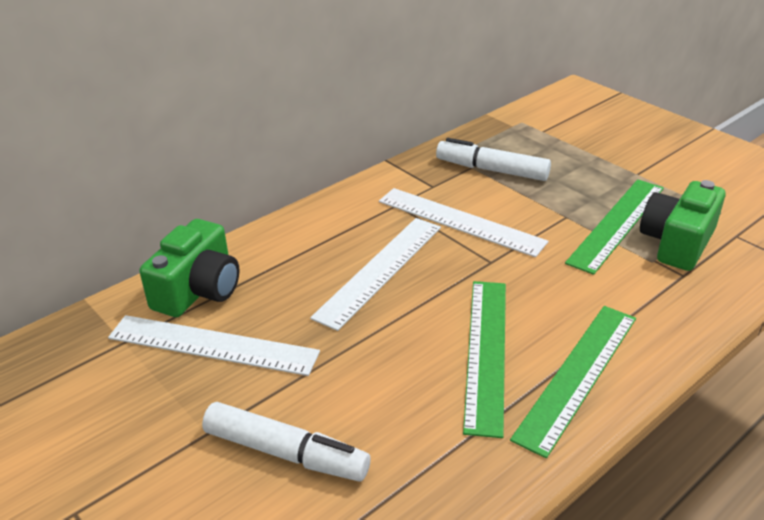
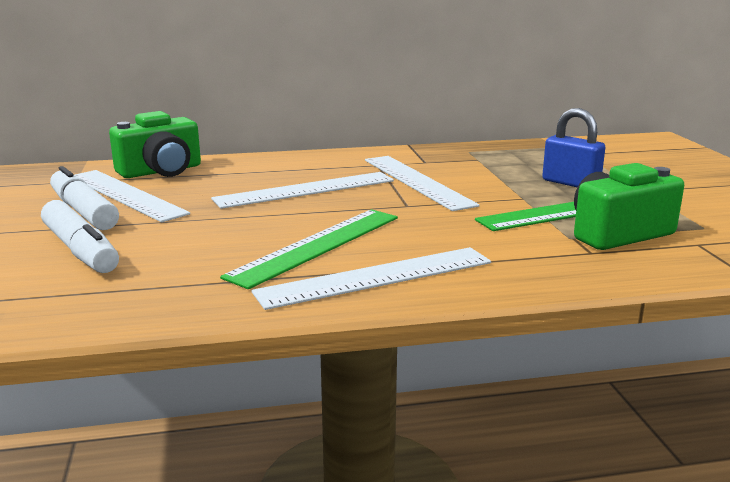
camera: 30 degrees right, 15 degrees down
(491, 170) = (493, 163): white marker -> white marker (84, 211)
(578, 375) = (376, 277): green ruler -> white ruler
(579, 181) = (570, 183): none -> blue padlock

